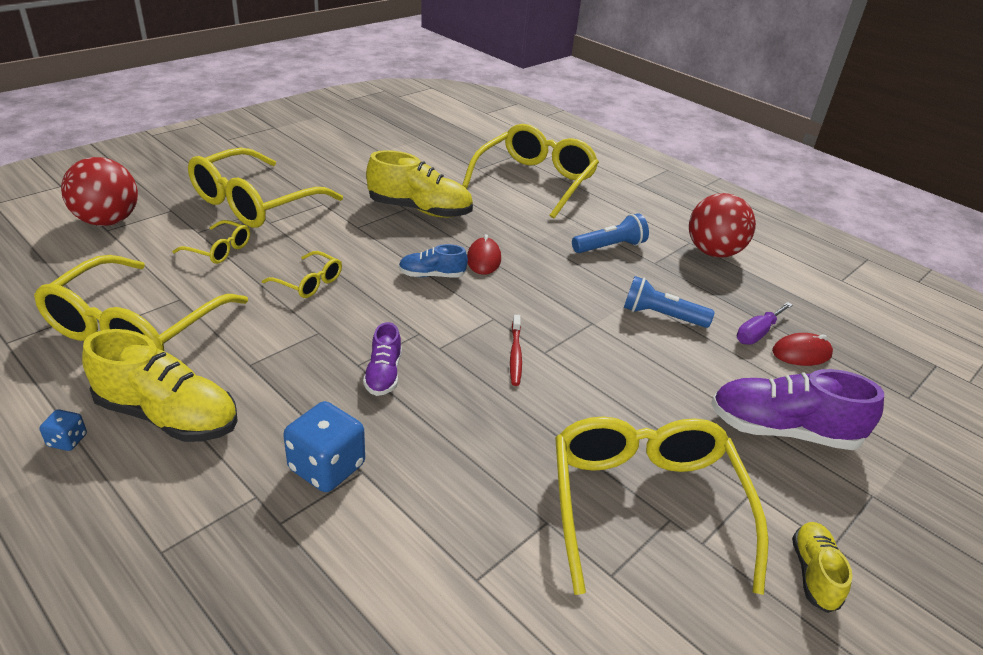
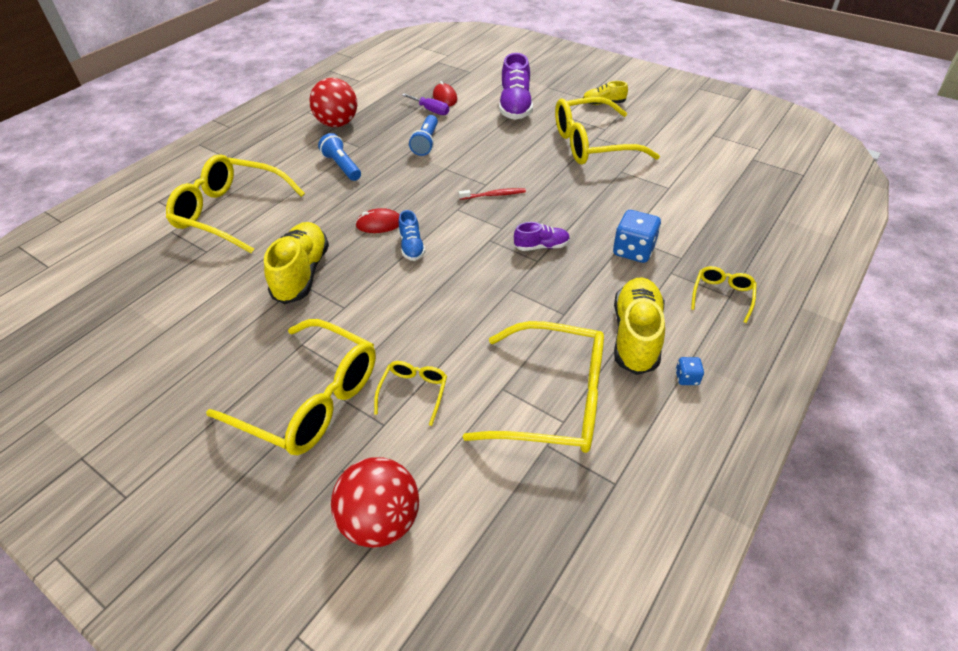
camera: 95 degrees left, 10 degrees up
(309, 282) = (447, 313): yellow glasses -> yellow glasses (722, 296)

